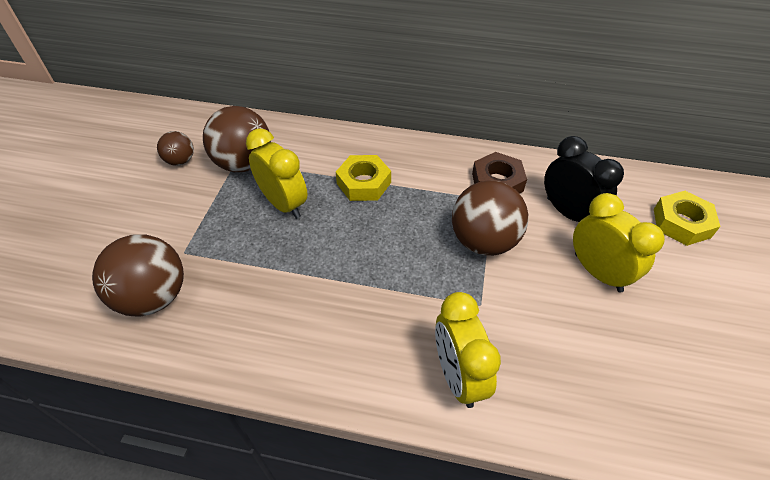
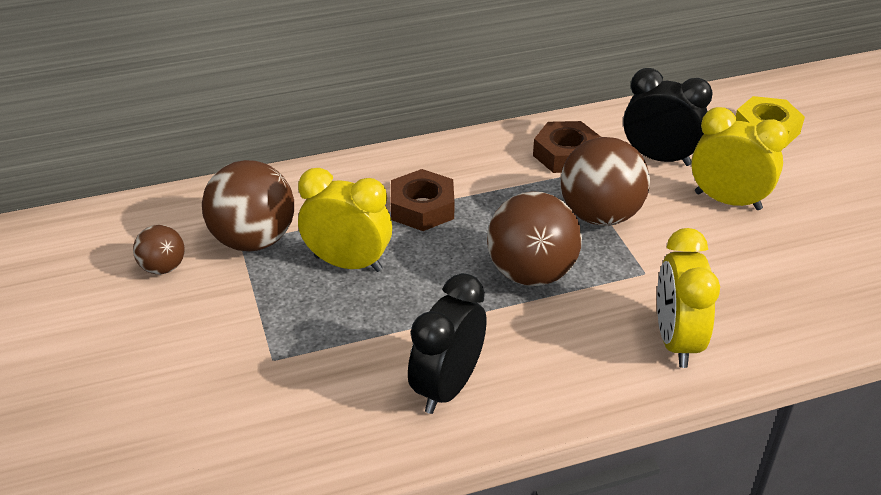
camera: 30 degrees left, 10 degrees down
(154, 297) = (283, 417): brown ball -> brown ball (531, 273)
(266, 328) = (447, 387): none -> black clock
(363, 183) = (422, 208): yellow nut -> brown nut
(458, 376) = (676, 341): yellow clock -> yellow clock turned 45 degrees clockwise

